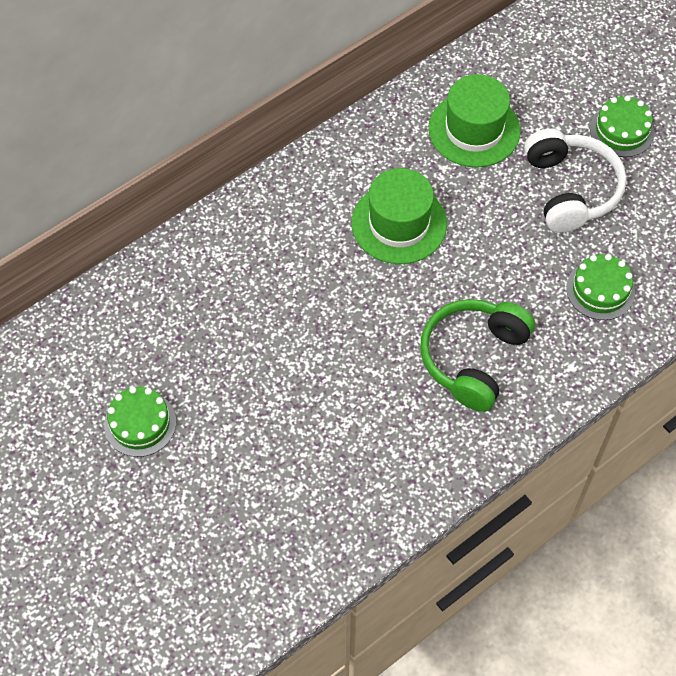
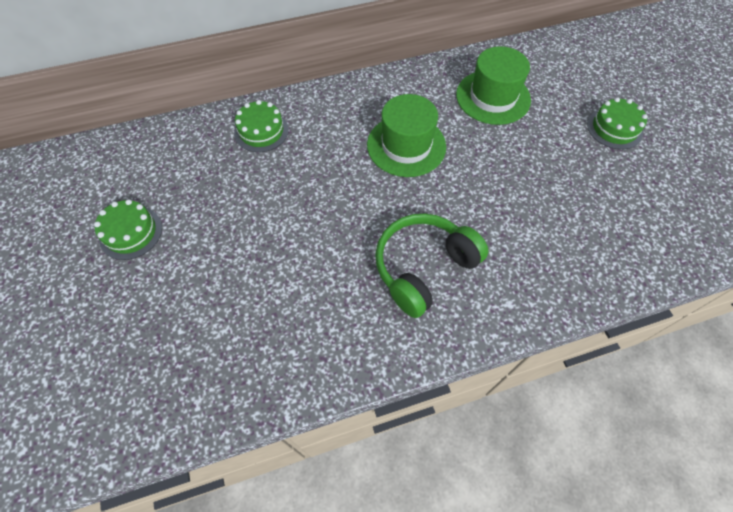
camera: 20 degrees right, 0 degrees up
(570, 189) = (557, 159): white headphones -> none
(600, 290) = (557, 245): green cake -> green cake (261, 131)

